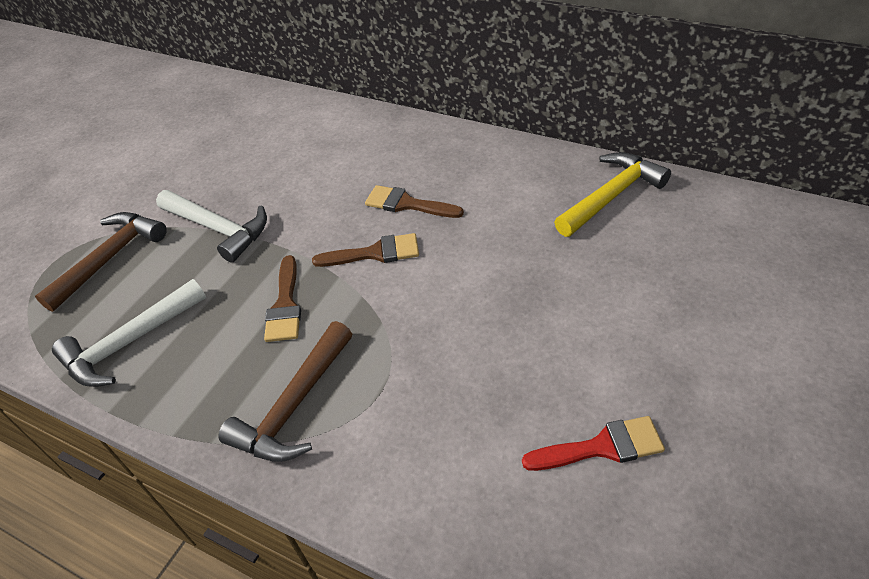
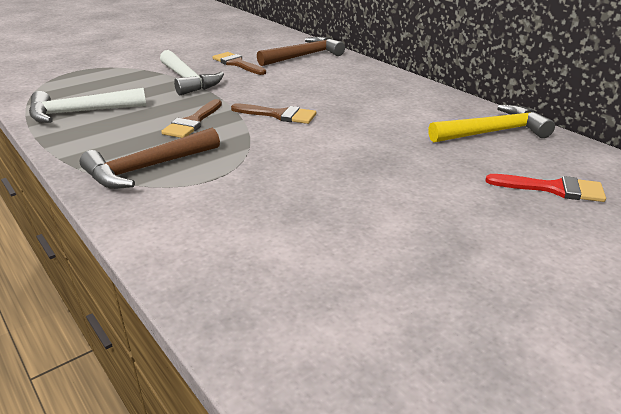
camera: 20 degrees right, 15 degrees down
(110, 258) = (111, 76): brown hammer -> brown hammer (304, 56)
(407, 204) = (325, 99): brown brush -> brown brush (237, 64)
(602, 447) = (355, 261): red brush -> red brush (553, 189)

